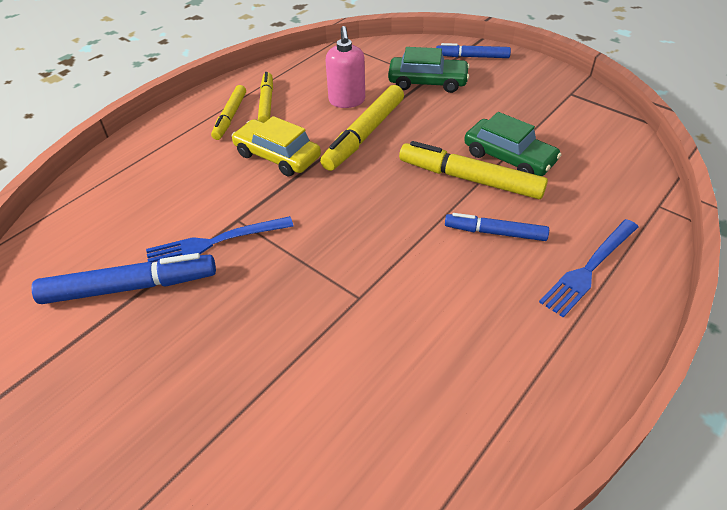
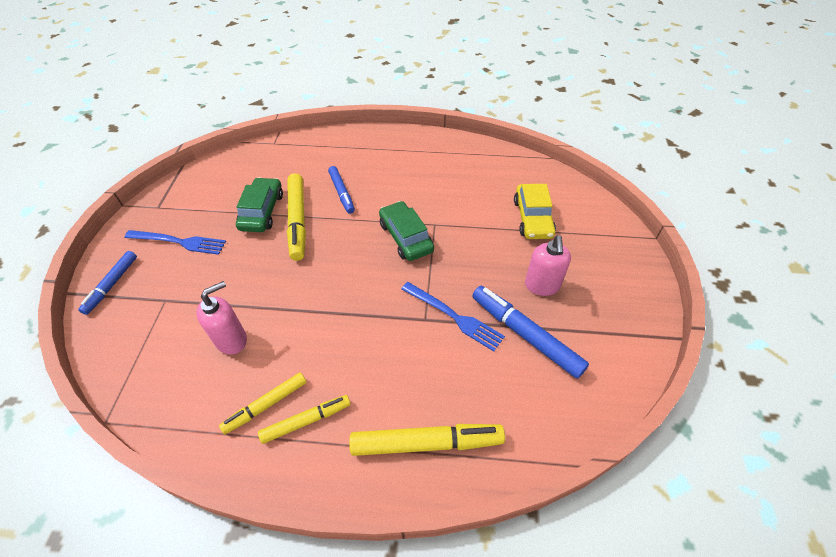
camera: 125 degrees left, 5 degrees up
(160, 348) = (542, 286): none -> pink soap dispenser
(277, 156) = (340, 342): yellow car -> yellow car (532, 218)
(364, 135) = (278, 300): yellow marker -> yellow marker (426, 443)
(427, 82) = (173, 297): green car -> green car (406, 237)
(472, 57) = (112, 285): blue marker -> blue marker turned 45 degrees clockwise
(589, 269) = (344, 153): blue fork -> blue fork (179, 242)

